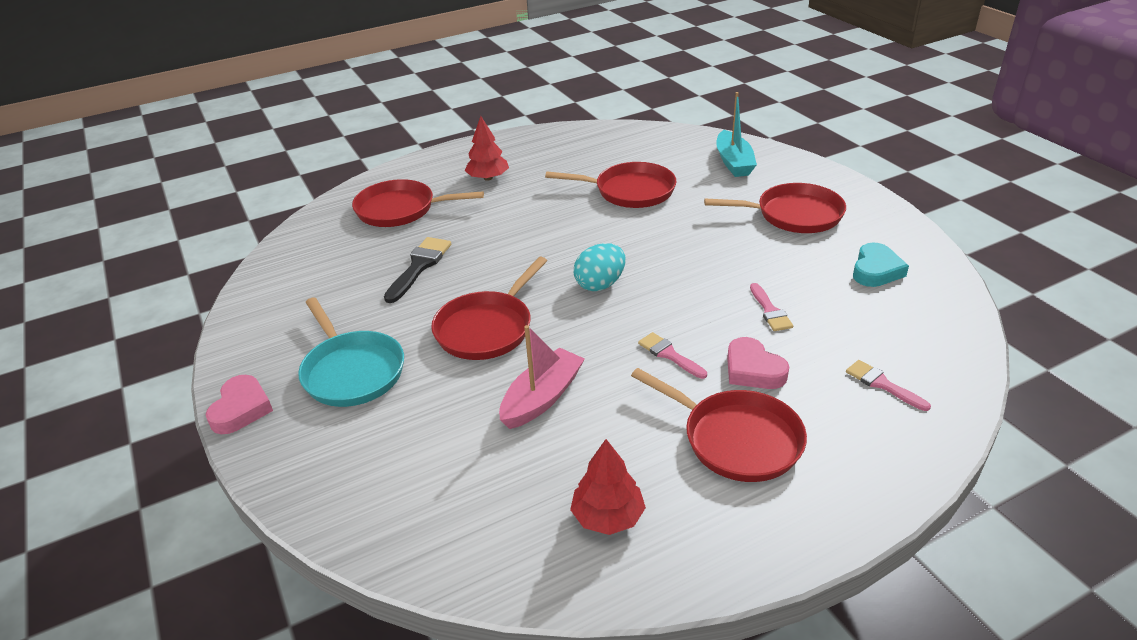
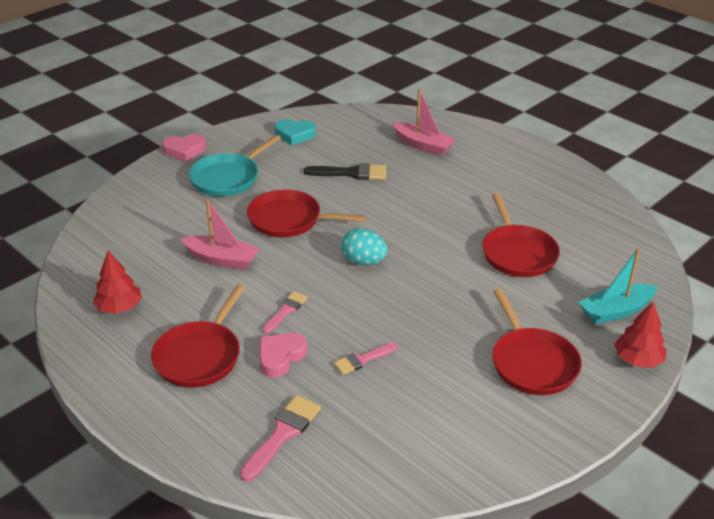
camera: 70 degrees right, 0 degrees up
(400, 209) = (423, 145): red pan -> pink boat
(488, 178) = (494, 173): red tree -> red tree (637, 360)
(876, 270) = (456, 426): turquoise heart -> turquoise heart (294, 135)
(882, 384) = (282, 434): pink brush -> pink brush, size x1.54

